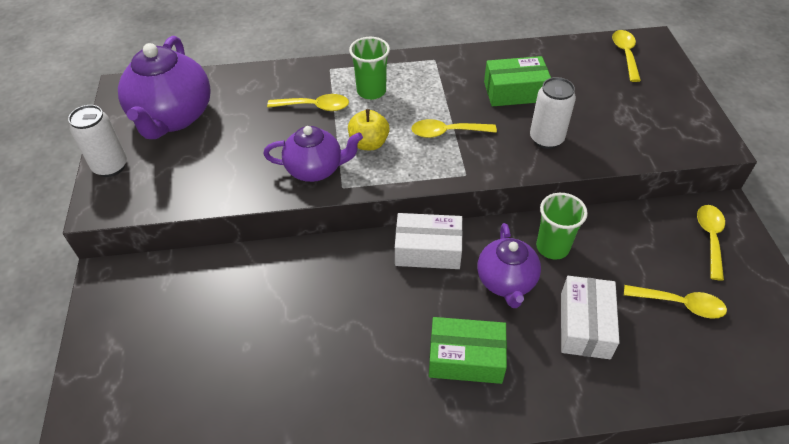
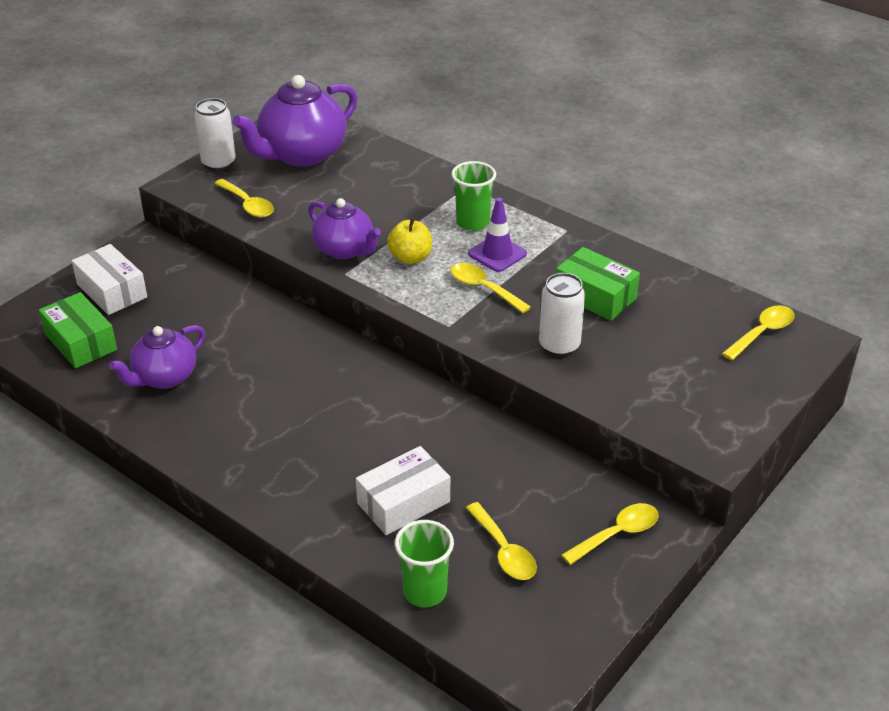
camera: 45 degrees right, 10 degrees down
(315, 107) = (411, 207): yellow spoon -> yellow spoon (248, 205)
(419, 103) = (497, 254): none -> purple traffic cone
(428, 250) = (368, 372): white box -> white box (112, 291)
(466, 358) = (287, 453): green box -> green box (81, 342)
(506, 282) = (392, 433): purple teapot -> purple teapot (164, 377)
(552, 247) = (466, 439): green cup -> green cup (425, 592)

